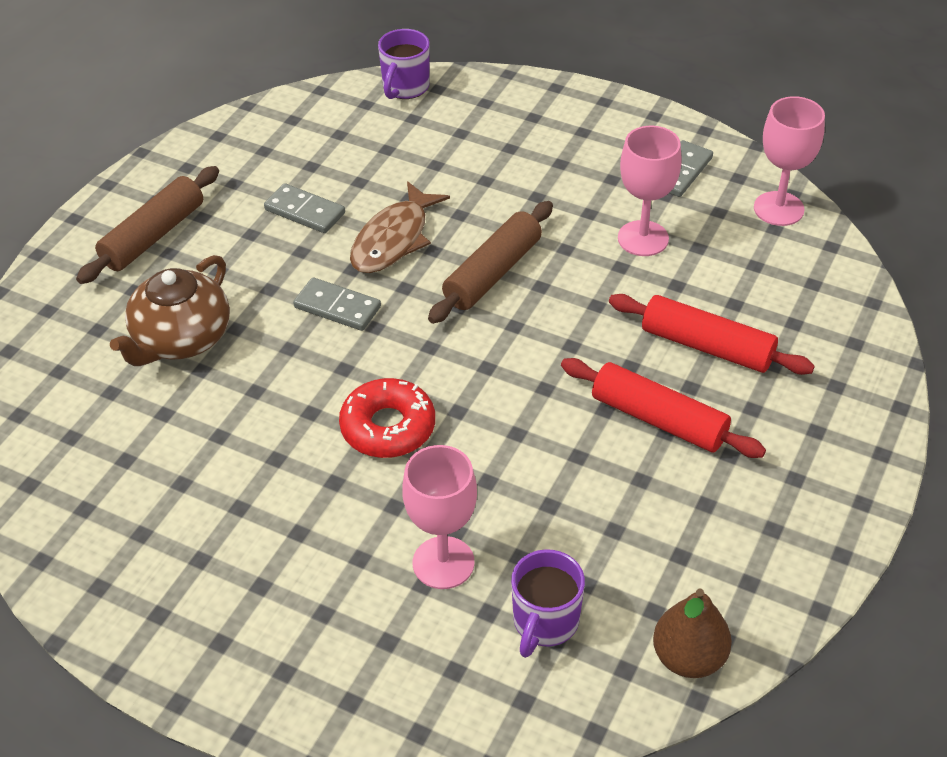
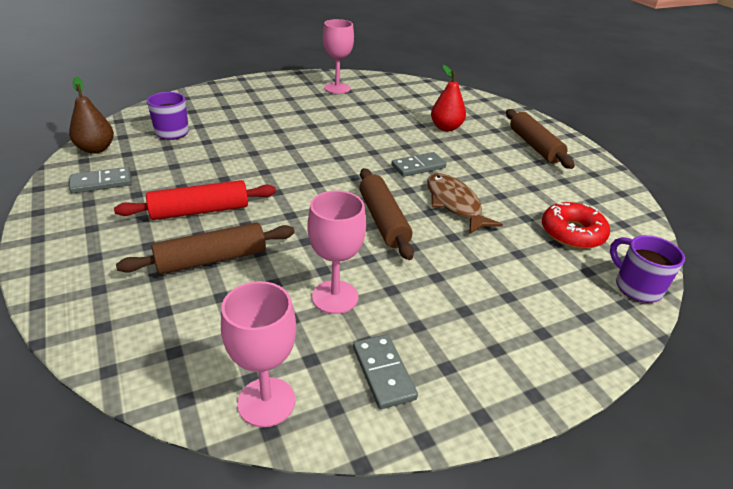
camera: 125 degrees right, 10 degrees down
(181, 339) = (446, 128): brown teapot -> red pear
(304, 211) = (513, 189): grey domino -> grey domino (101, 182)
(388, 427) = (321, 146): red donut -> red donut (572, 233)
(443, 563) = (235, 127): pink goblet -> pink goblet (337, 88)
(707, 346) = (211, 259): red rolling pin -> brown rolling pin

